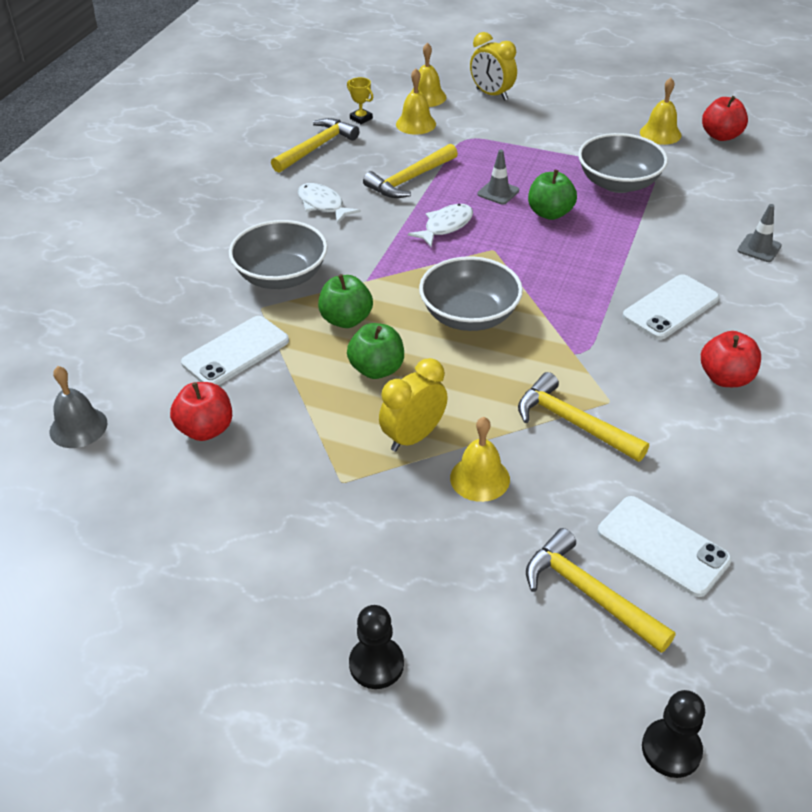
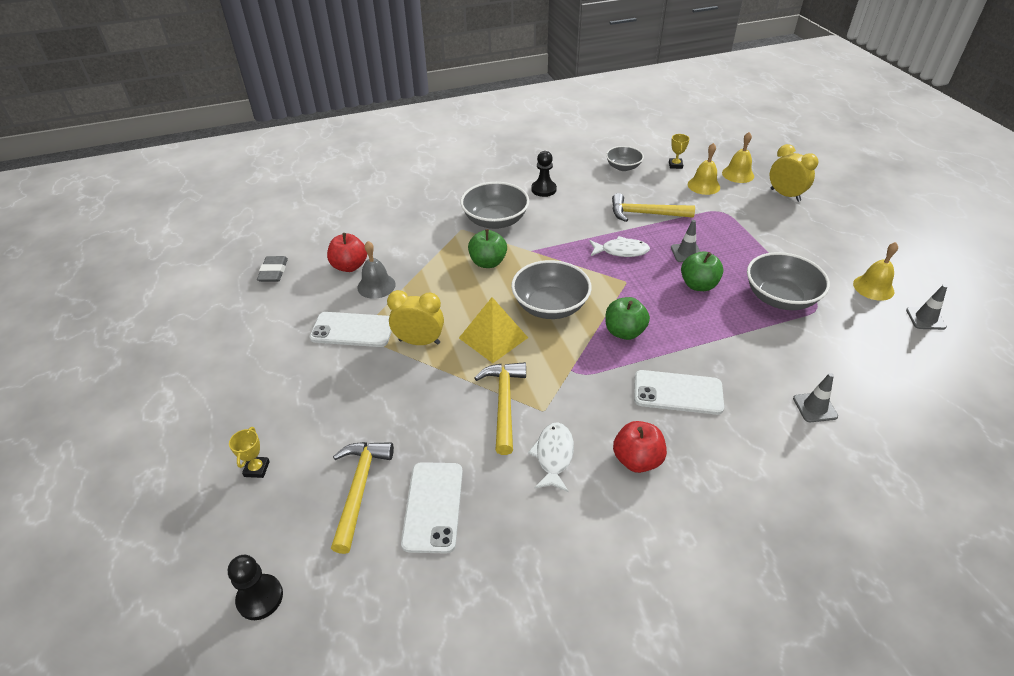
camera: 50 degrees right, 0 degrees up
(78, 427) = (312, 228): grey bell -> grey bell (376, 286)
(122, 504) = (273, 272): none -> grey eraser
(235, 352) = (417, 241): white phone -> white phone (352, 330)
(316, 147) = (623, 167): yellow hammer -> grey bowl
(323, 205) = (575, 198): white fish -> white fish (553, 455)
(376, 664) = (235, 423): black pawn -> black pawn (543, 189)
(377, 369) = (460, 297): green apple -> green apple (624, 332)
(470, 379) = (493, 337): none -> yellow pyramid
(475, 674) = (257, 469): none -> yellow trophy
(480, 478) = (412, 387): yellow bell -> none
(491, 94) = (785, 195): yellow clock -> yellow clock turned 135 degrees clockwise
(721, 136) = (925, 318): red apple -> grey traffic cone

